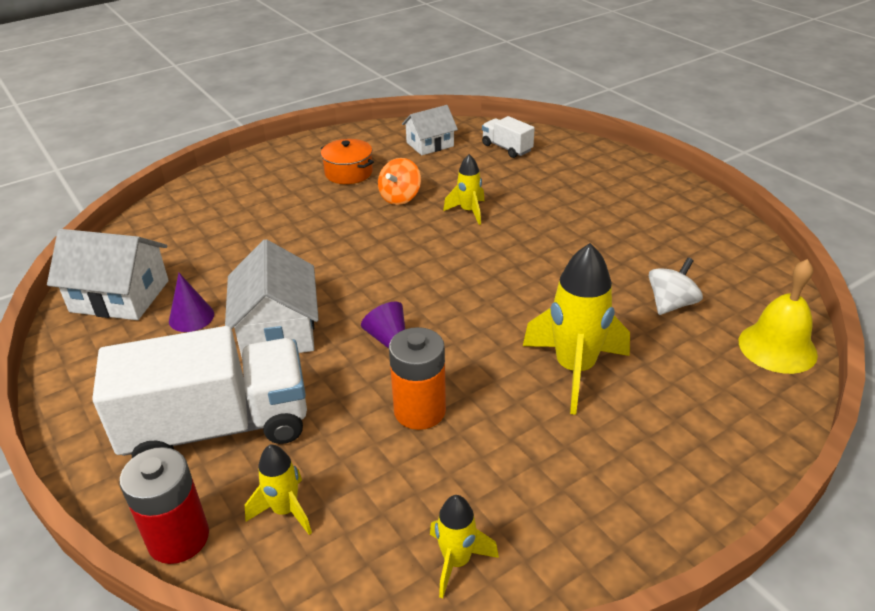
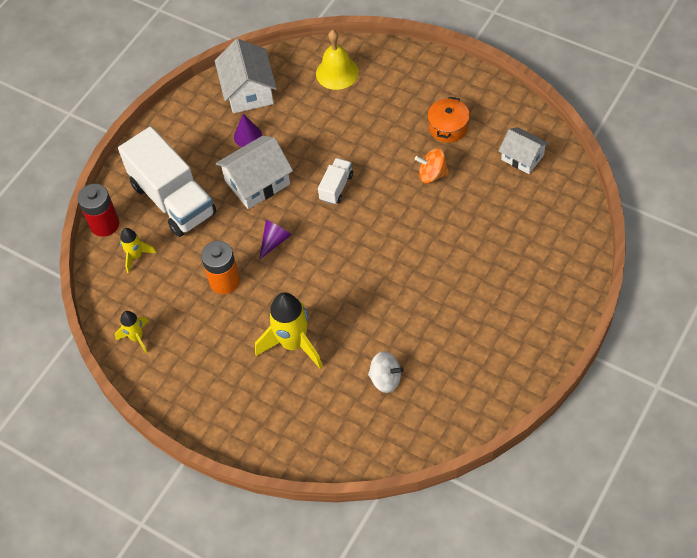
camera: 70 degrees right, 20 degrees up
(468, 211) = (436, 223): yellow rocket -> none
(507, 148) = (547, 210): white truck -> white truck (336, 187)
(777, 347) = (368, 449): yellow bell -> yellow bell (337, 73)

